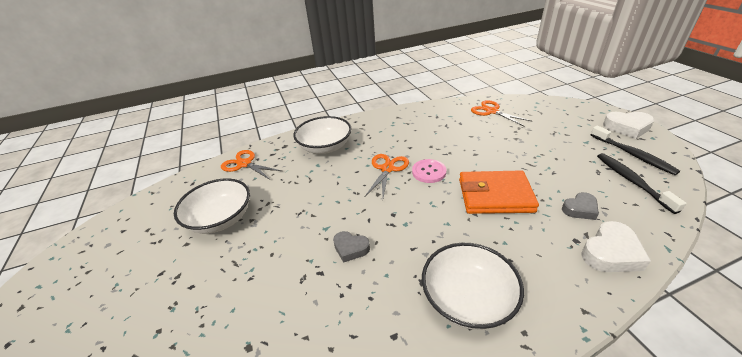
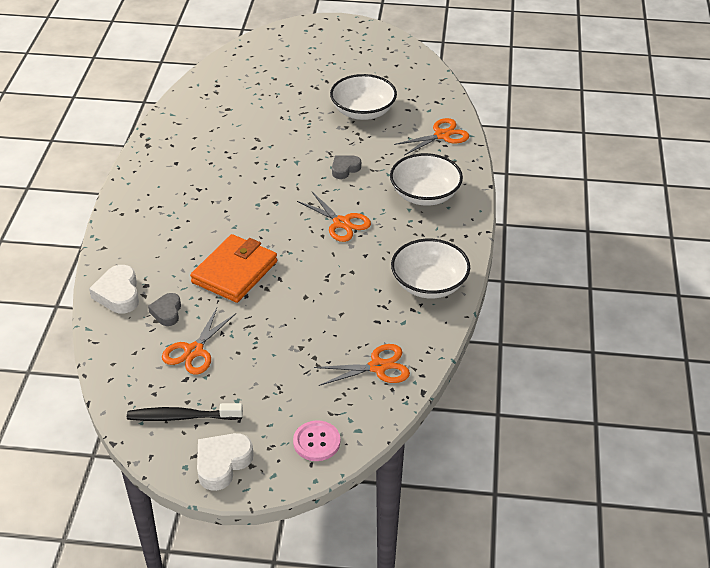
camera: 115 degrees right, 5 degrees up
(350, 248) = (261, 167): grey heart -> grey heart (345, 169)
(429, 172) = (309, 248): pink button -> pink button (316, 442)
(467, 299) = (164, 202): white bowl -> white bowl (429, 284)
(586, 176) = (194, 351): none -> orange scissors
(632, 181) = (156, 377): black toothbrush -> none

